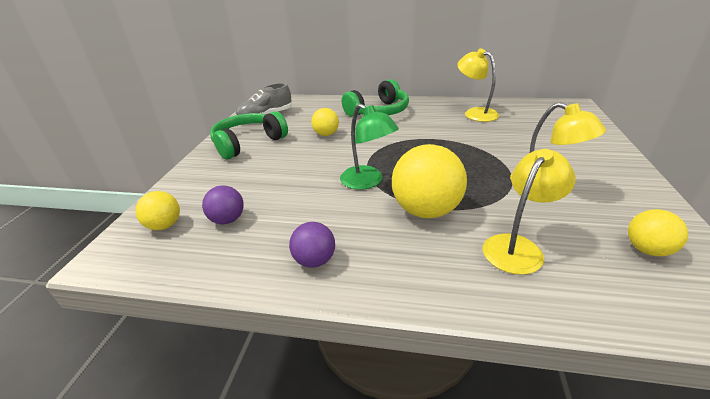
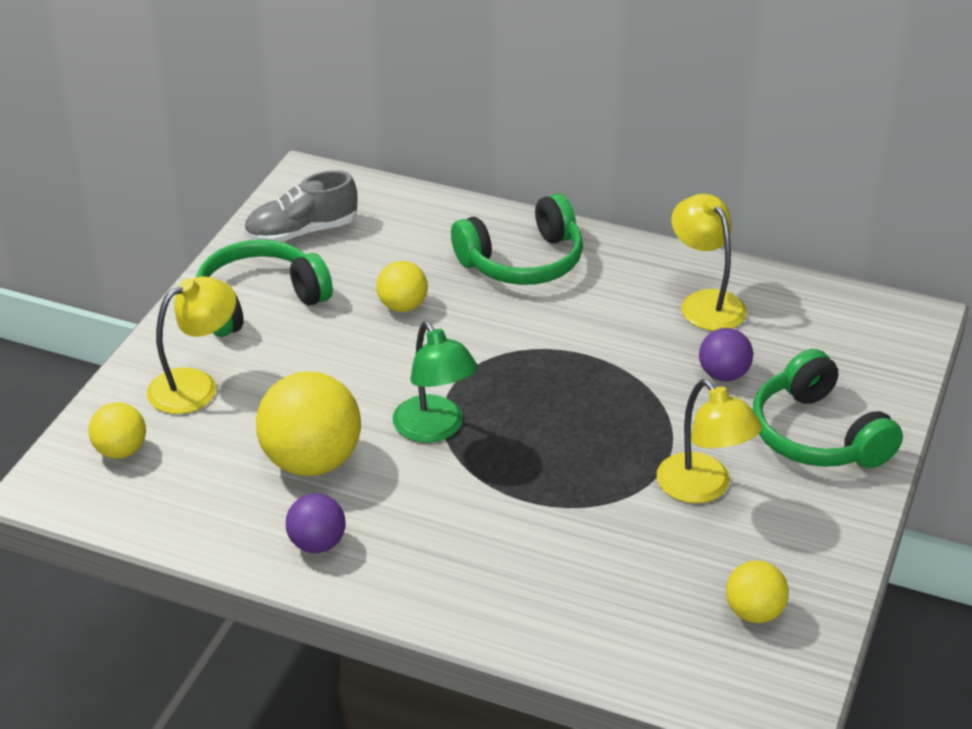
camera: 10 degrees right, 5 degrees up
(228, 220) = (210, 458): purple ball -> purple ball (723, 375)
(426, 210) = (498, 498): yellow ball -> yellow ball (311, 461)
(518, 247) = (589, 576): yellow lamp -> yellow lamp (196, 386)
(580, 151) = (817, 435): none -> green headphones

